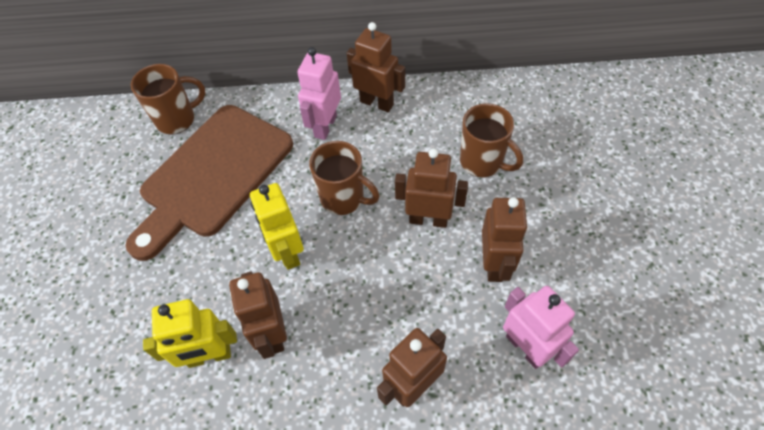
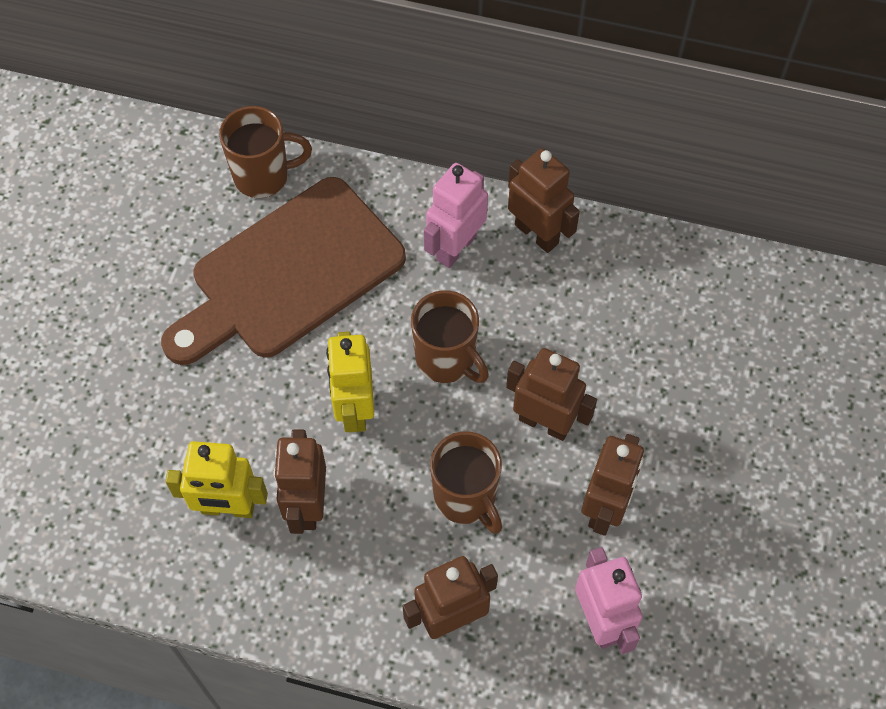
camera: 15 degrees right, 5 degrees up
(482, 162) = (646, 366): brown mug -> brown mug (466, 498)

